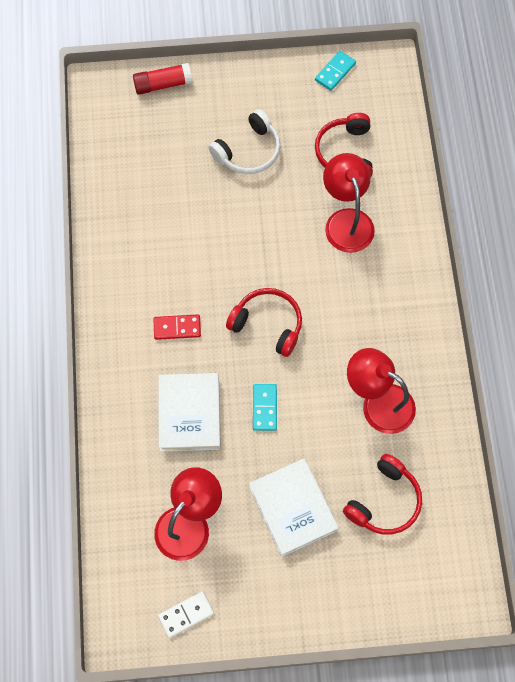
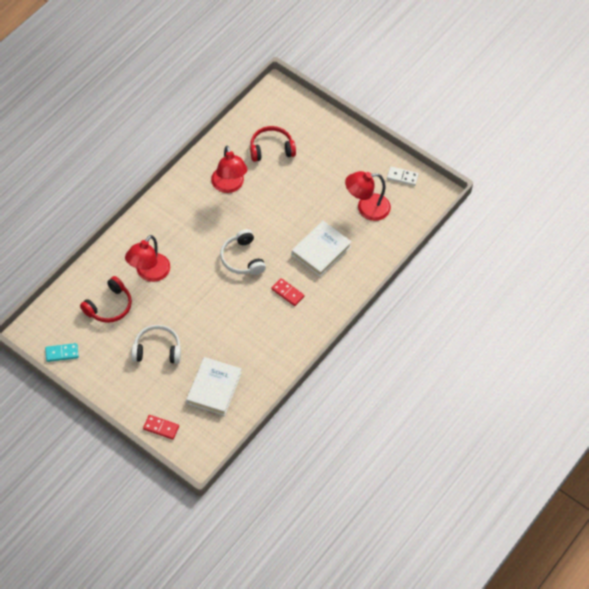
camera: 140 degrees left, 10 degrees down
(163, 84) = (161, 428): red glue stick -> red domino
(264, 408) = (283, 225): turquoise domino -> none
(268, 324) = (242, 258): red headphones -> white headphones
(293, 508) = (314, 177): white book -> white book (214, 388)

